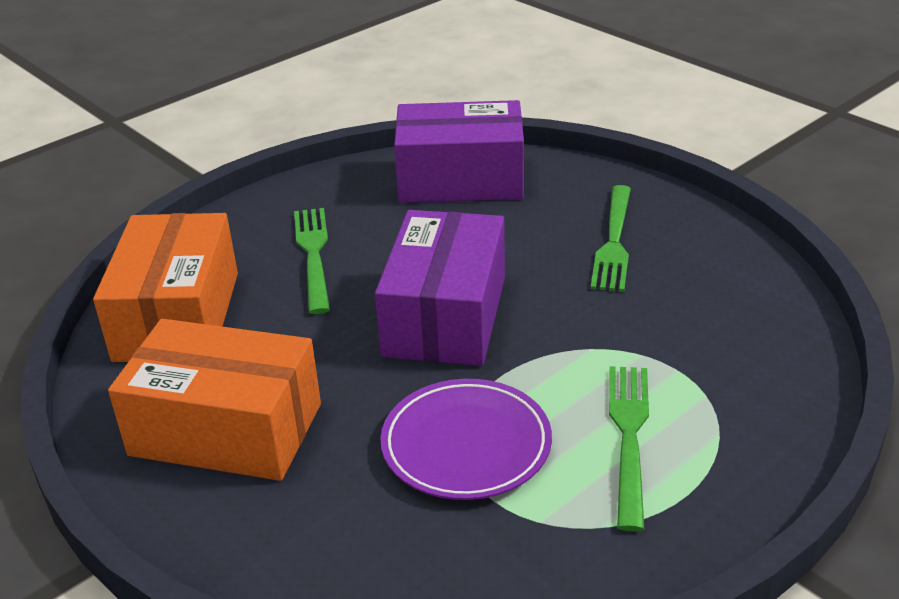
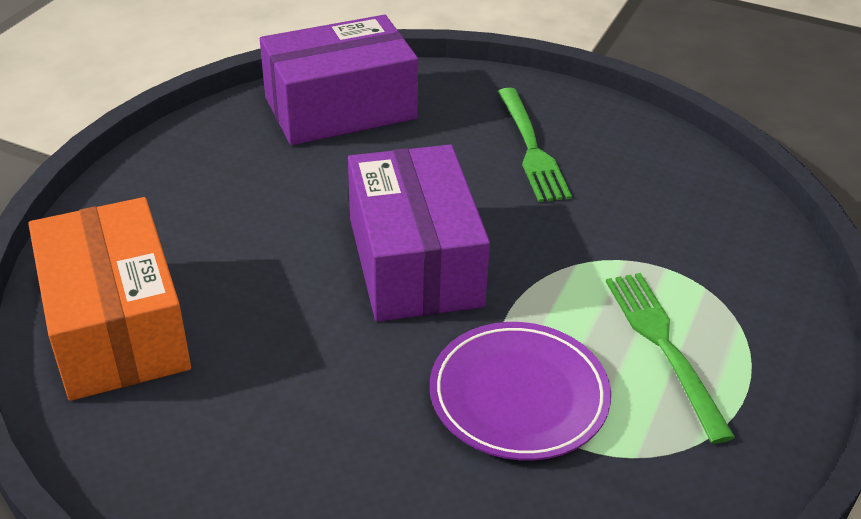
camera: 25 degrees left, 5 degrees up
(226, 429) = (256, 446): orange box -> none
(313, 254) = (231, 221): green fork -> none

